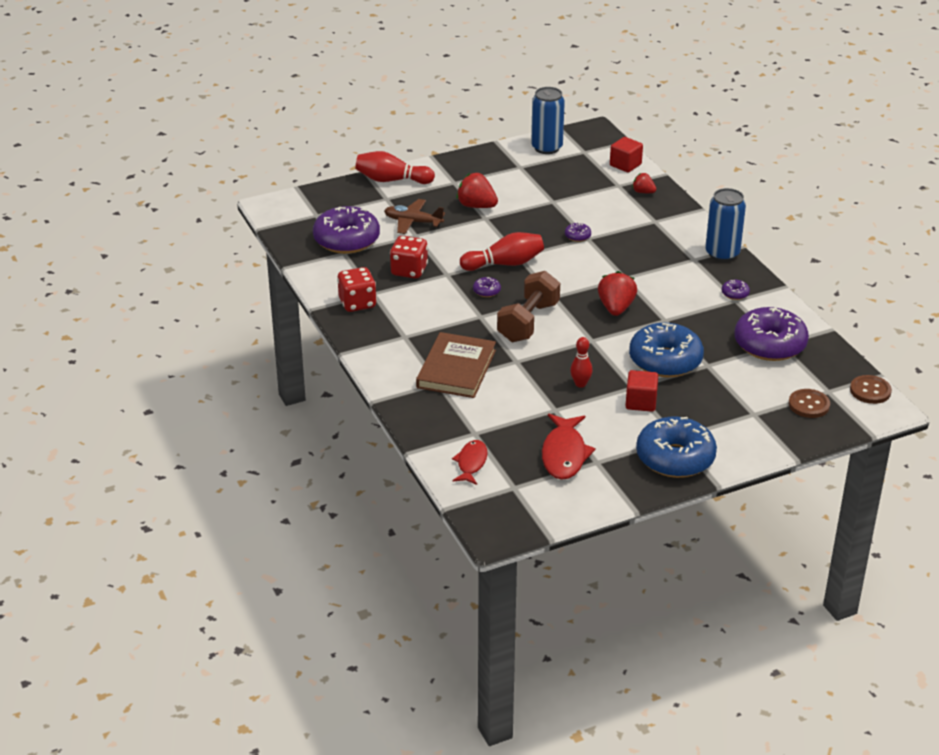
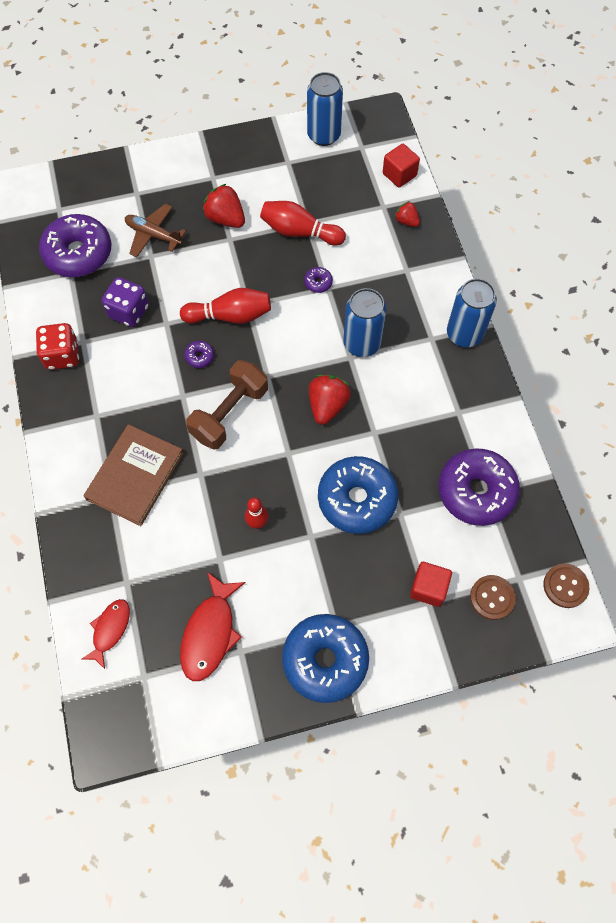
camera: 10 degrees right, 30 degrees up
(391, 180) = (149, 165): red bowling pin -> red bowling pin (299, 232)
(409, 271) = (129, 312): red dice -> purple dice
(632, 268) = (362, 343): none -> blue can
(641, 402) = (313, 562): red cube -> red cube (428, 588)
(735, 294) = (460, 402): purple donut -> none

